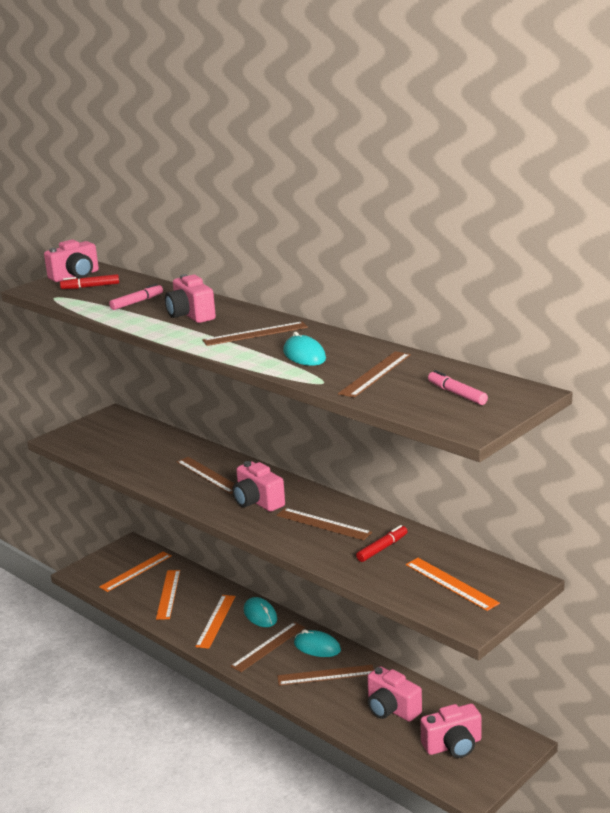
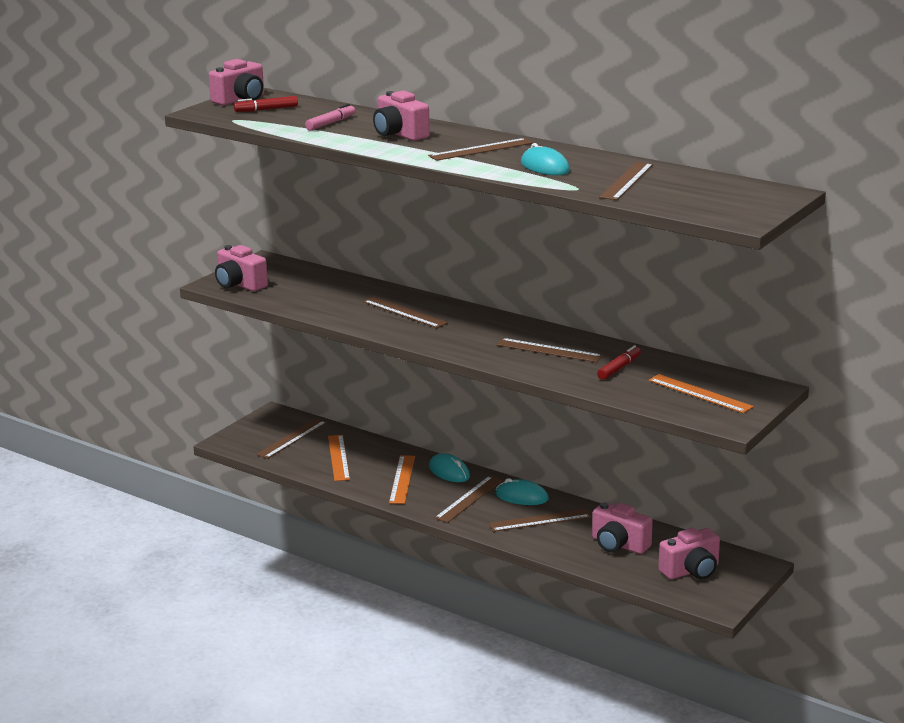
camera: 10 degrees left, 0 degrees up
(136, 571) = (292, 438): orange ruler -> brown ruler
(257, 502) = (470, 334): pink camera -> pink camera (239, 284)
(457, 394) = (716, 195): pink marker -> none

